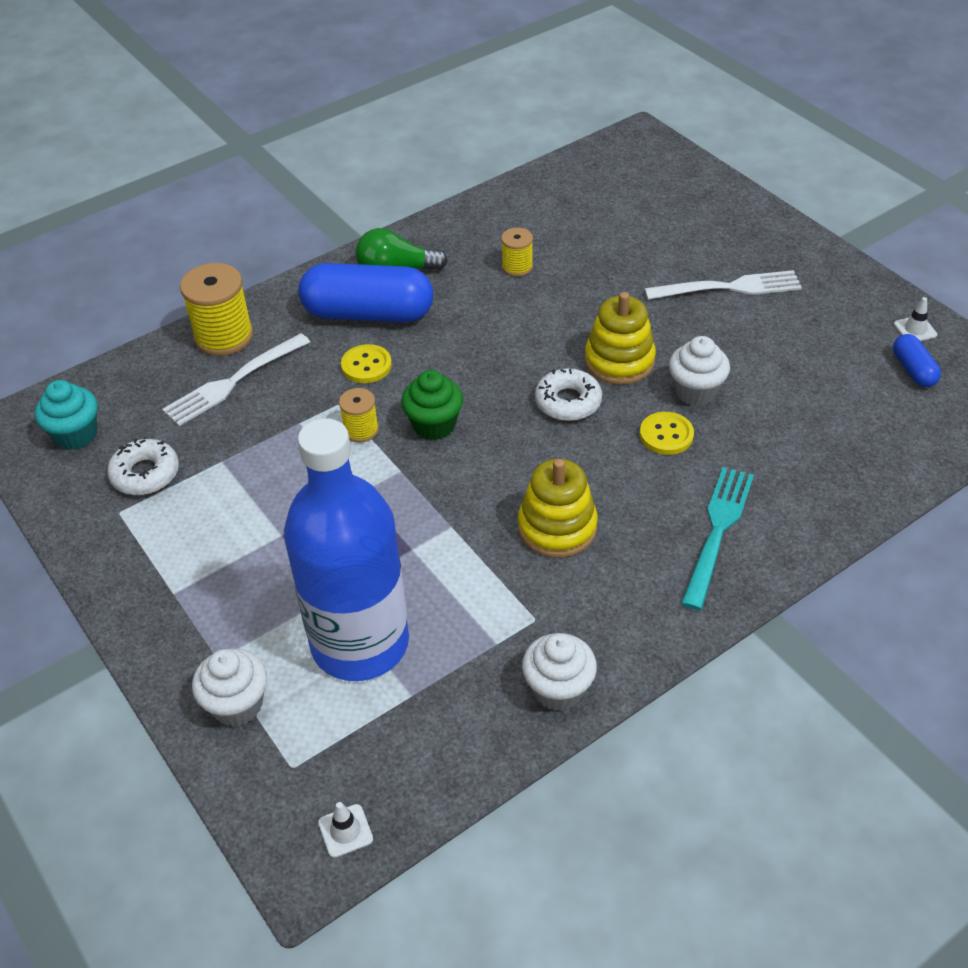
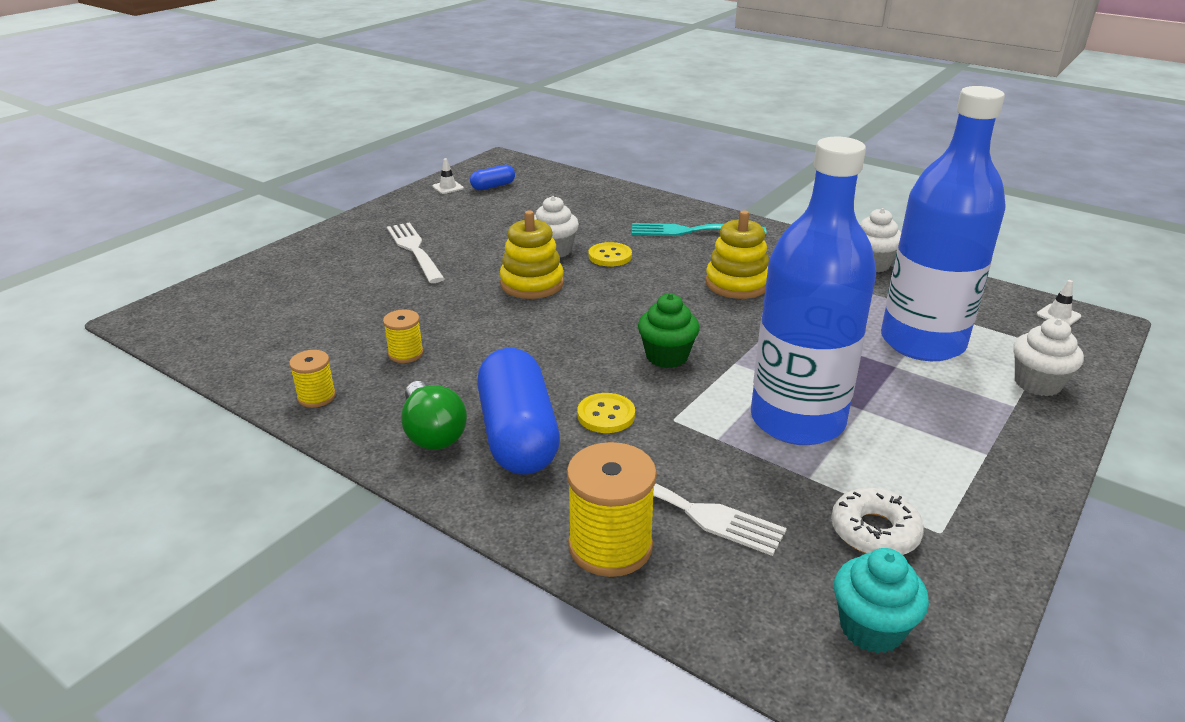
camera: 110 degrees left, 15 degrees down
(292, 481) = (797, 420): none -> blue bottle
(361, 430) = (700, 396): yellow spool -> yellow spool (316, 397)
(568, 402) = (596, 298): white donut -> none

